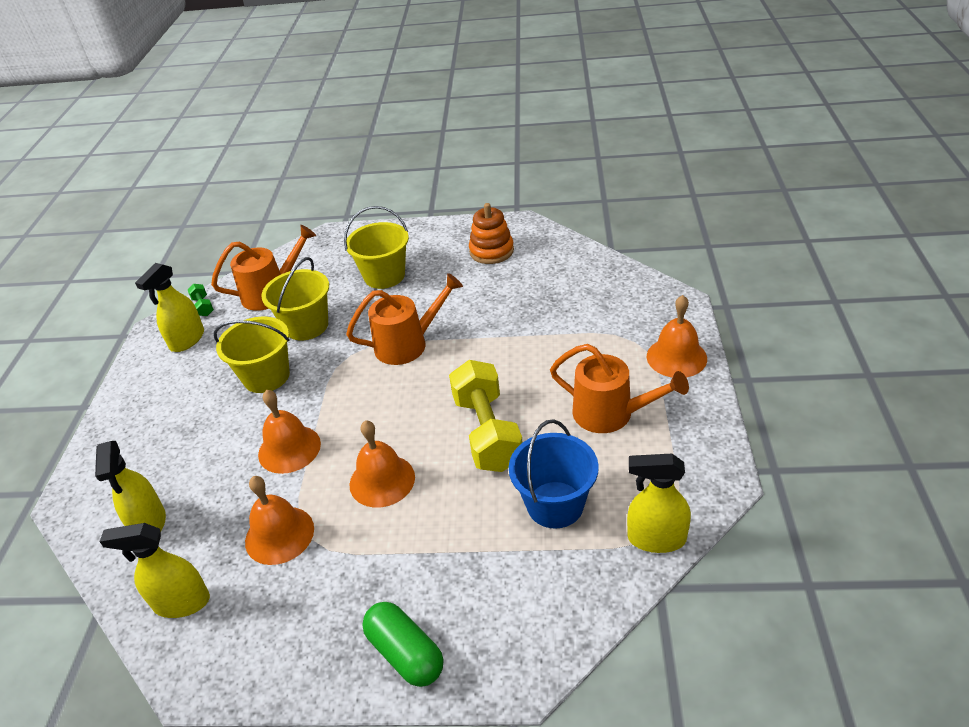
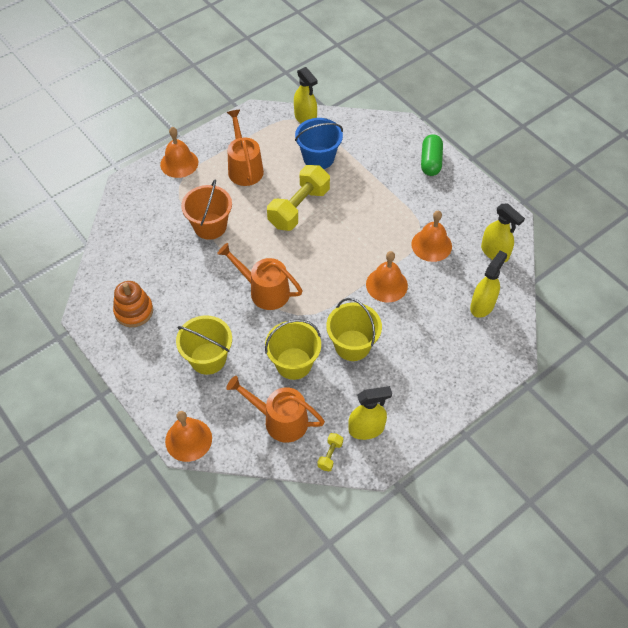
camera: 135 degrees left, 15 degrees up
(203, 306) = (330, 455): green dumbbell -> yellow dumbbell
(382, 480) = (366, 229): orange bell -> orange bell (188, 439)
(542, 341) = (210, 226): none -> orange bucket

